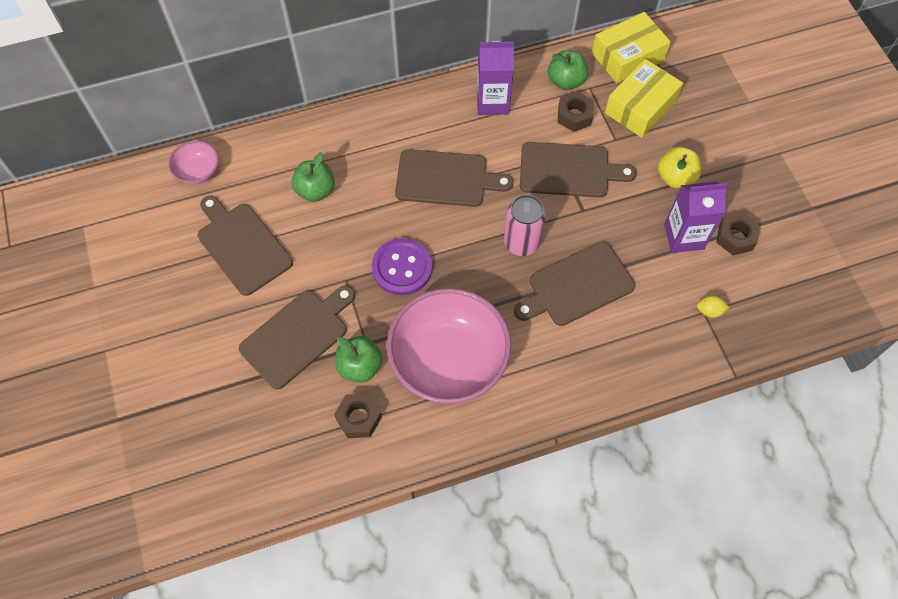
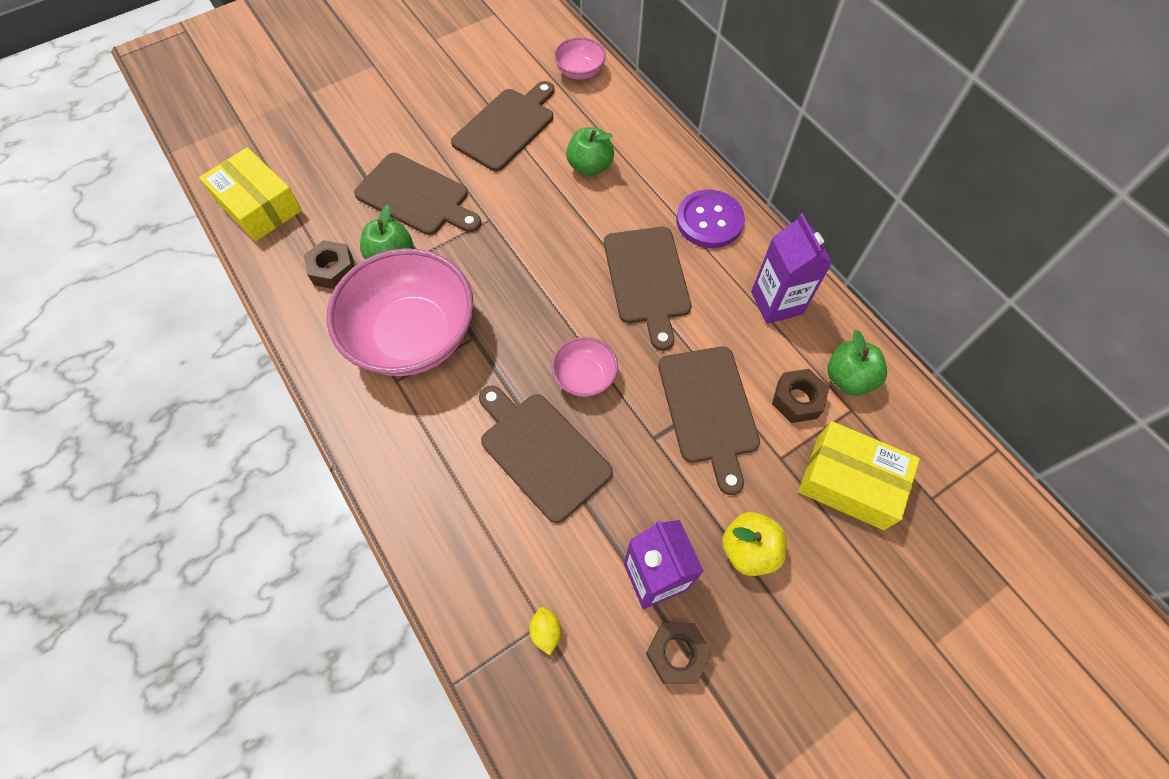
camera: 75 degrees right, 0 degrees up
(402, 268) = (517, 265): purple button -> purple button (709, 221)
(521, 243) = (584, 377): pink can -> pink bowl
(628, 57) = (929, 449): yellow box -> yellow box (259, 205)

